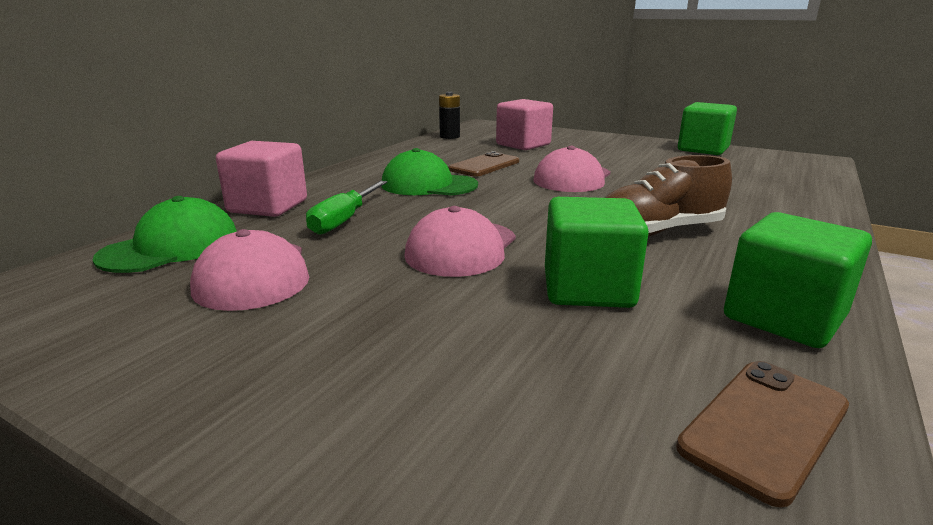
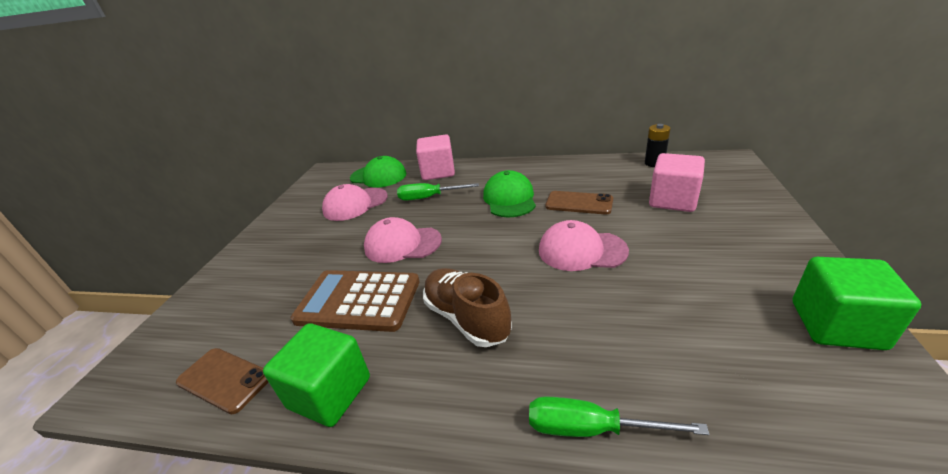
camera: 75 degrees right, 10 degrees up
(588, 288) = (358, 301): green cube -> brown calculator
(805, 212) = (590, 429): none -> green screwdriver

